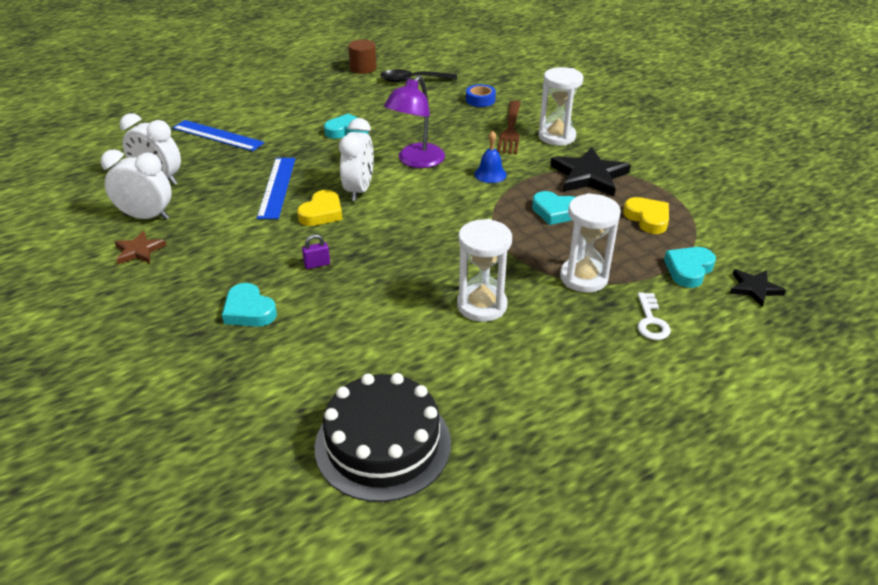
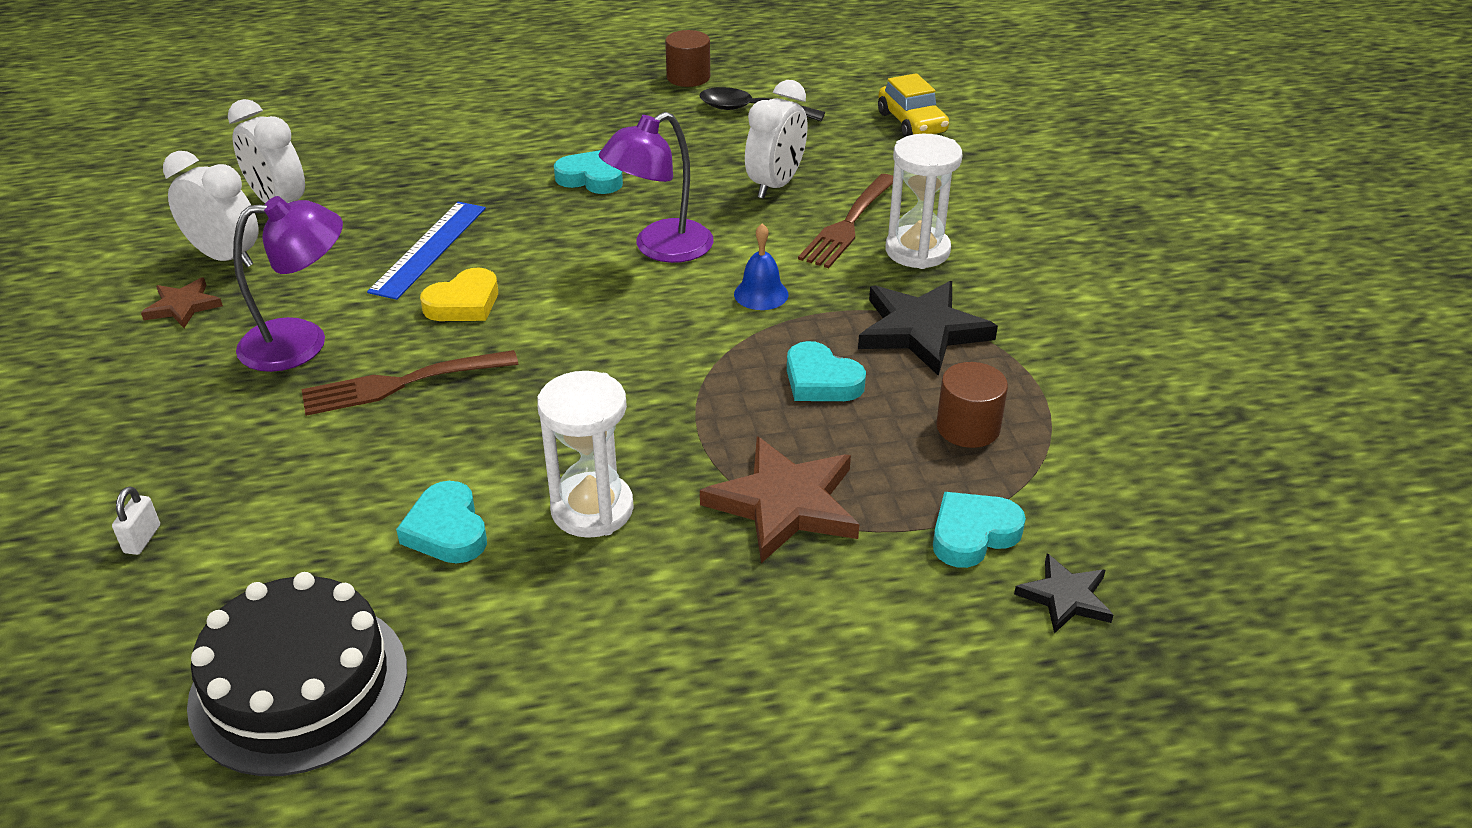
camera: 20 degrees right, 0 degrees up
(217, 135) = (403, 150): blue ruler -> none
(217, 390) = (142, 539): none -> white padlock
(236, 255) = (302, 342): none -> purple lamp
(249, 310) = (262, 432): turquoise heart -> turquoise heart (447, 530)
(317, 264) = (401, 384): purple padlock -> brown fork
(359, 190) = (542, 278): white clock -> white clock (775, 185)
(480, 100) = (836, 163): blue tape -> none
(505, 73) = (912, 123): none -> yellow car
(583, 277) = (785, 504): white hourglass -> brown star
(647, 218) = (968, 427): yellow heart -> brown cylinder
(651, 321) = (842, 606): white key -> none

